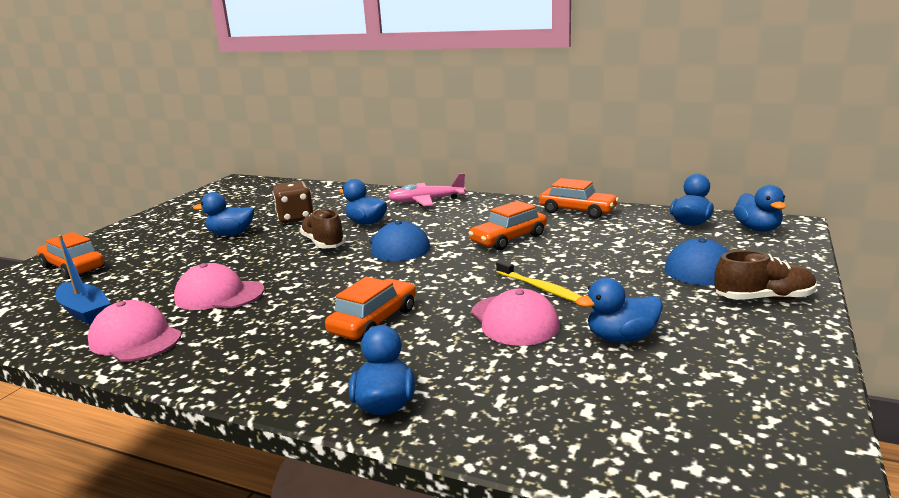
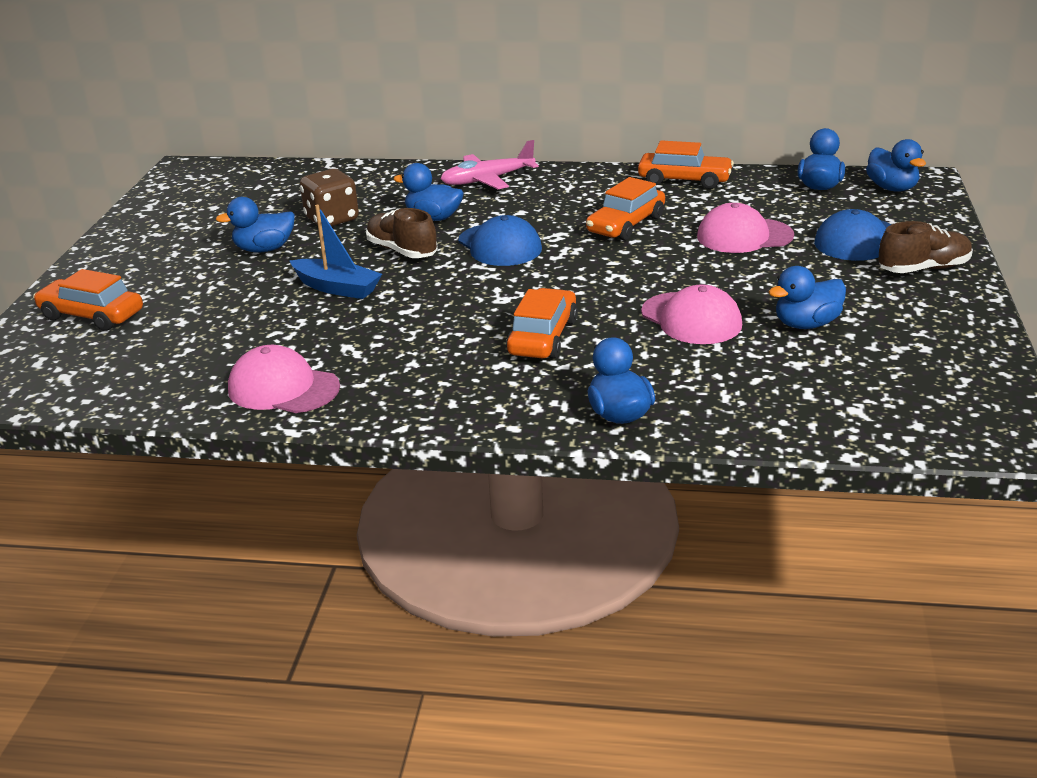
camera: 15 degrees left, 10 degrees up
(85, 311) = (180, 366): blue boat -> blue boat (337, 288)
(219, 295) = (332, 328): pink cap -> pink cap (744, 236)
(542, 288) = (700, 281): yellow toothbrush -> none

